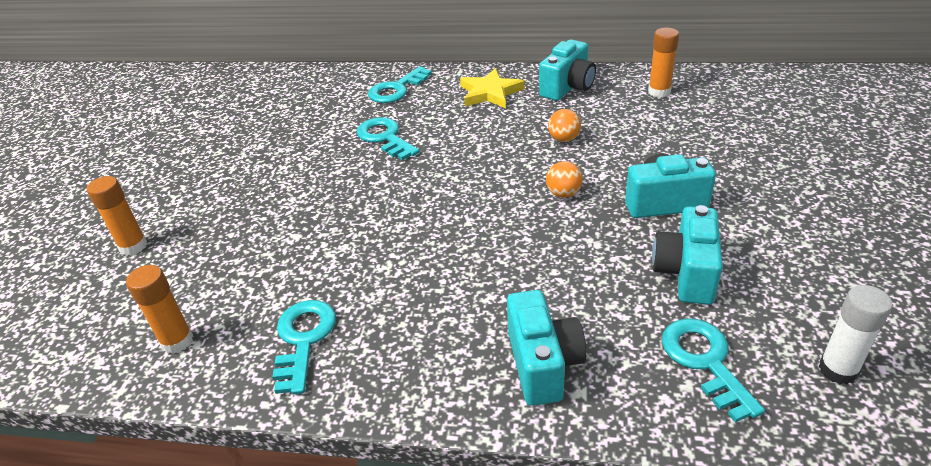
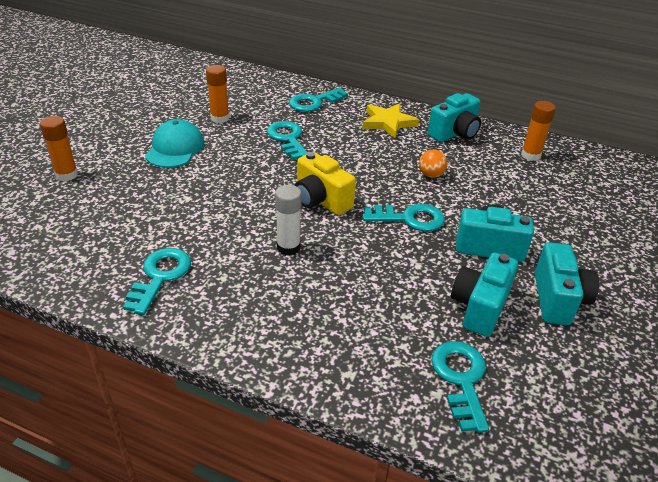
camera: 10 degrees right, 0 degrees up
(177, 341) = (70, 252): orange glue stick -> orange glue stick (220, 118)
(256, 181) = (175, 148): none -> turquoise cap
(454, 198) = (320, 200): none -> yellow camera
(543, 364) = (331, 345): turquoise camera -> turquoise camera (558, 299)
(563, 194) = (409, 218): orange ball -> turquoise key
(838, 370) = (568, 417): white glue stick -> white glue stick (288, 247)

